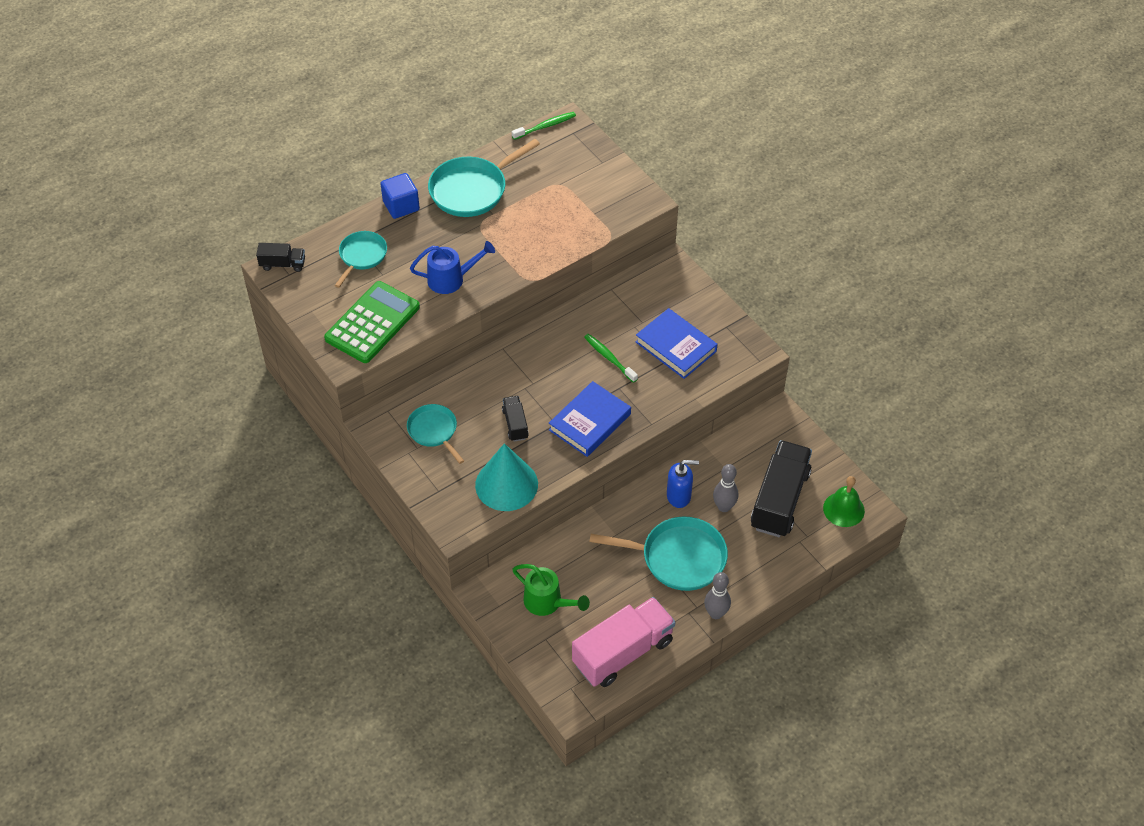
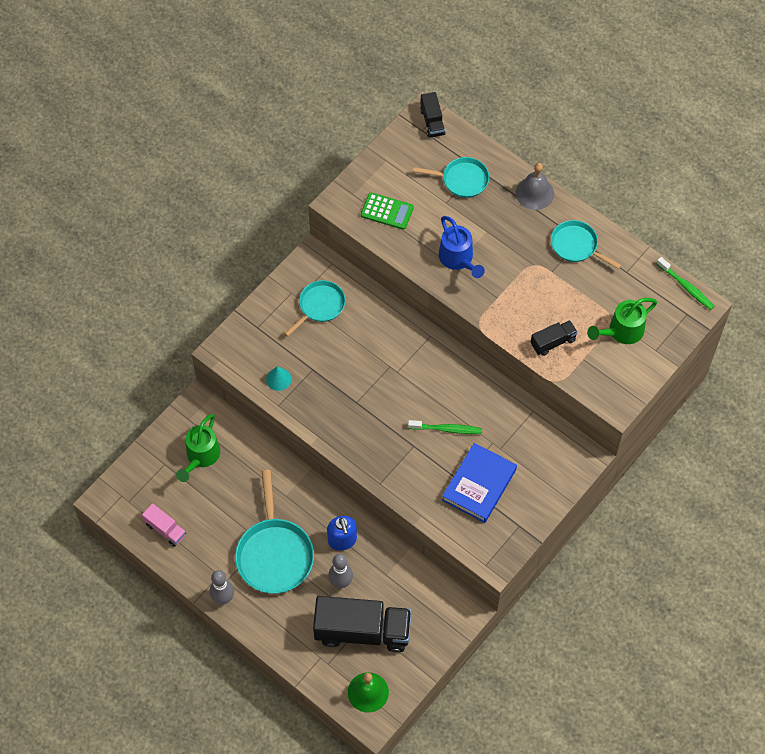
camera: 75 degrees right, 10 degrees up
(372, 323) = (387, 211): green calculator -> green calculator, size x0.57
(401, 206) = (534, 193): blue cube -> grey bell
(472, 190) = (576, 245): turquoise pan -> turquoise pan, size x0.61
(506, 484) = (278, 379): turquoise cone -> turquoise cone, size x0.44
(515, 424) = (346, 369): black truck -> black truck (553, 342)
(575, 180) = (621, 331): none -> green watering can
(590, 422) = (366, 430): blue book -> none
(609, 358) = (447, 429): green toothbrush -> green toothbrush turned 60 degrees clockwise
(623, 652) = (165, 529): pink truck -> pink truck, size x0.48

